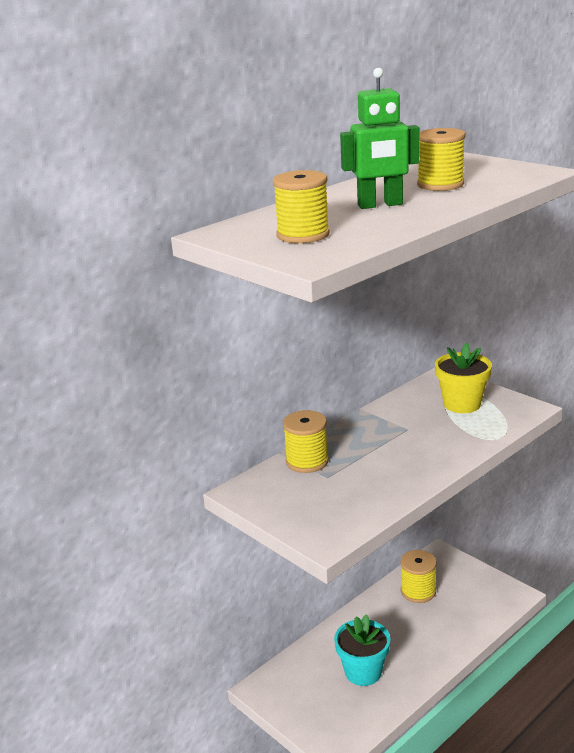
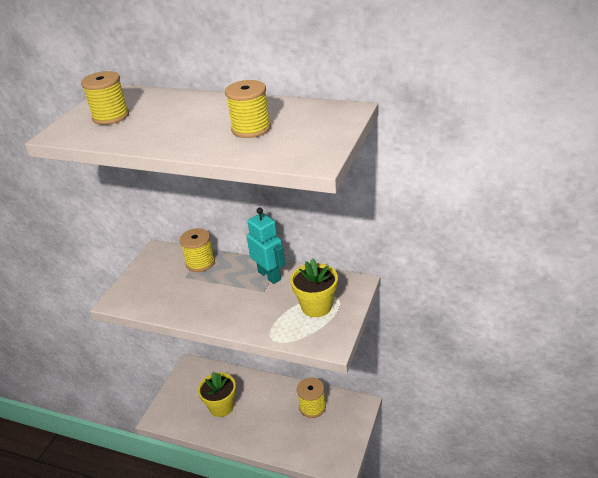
camera: 65 degrees right, 10 degrees up
(363, 672) = (221, 407): turquoise flower pot -> yellow flower pot
(380, 205) = (186, 122): green robot -> none
(381, 420) = (269, 275): none -> turquoise robot

